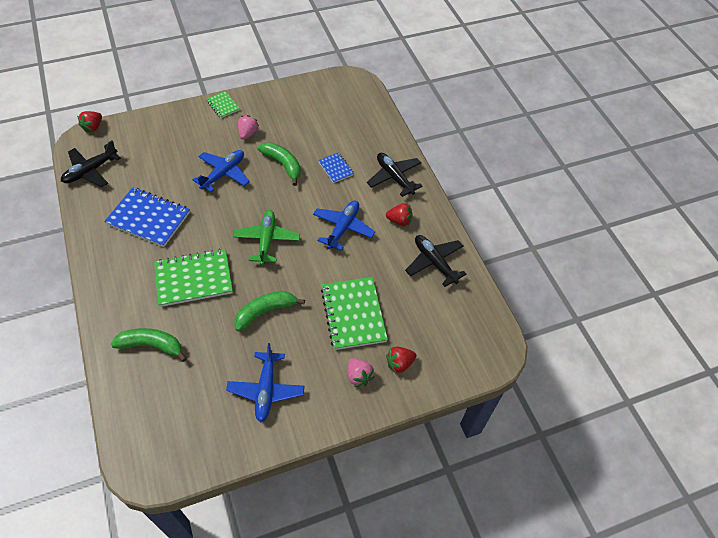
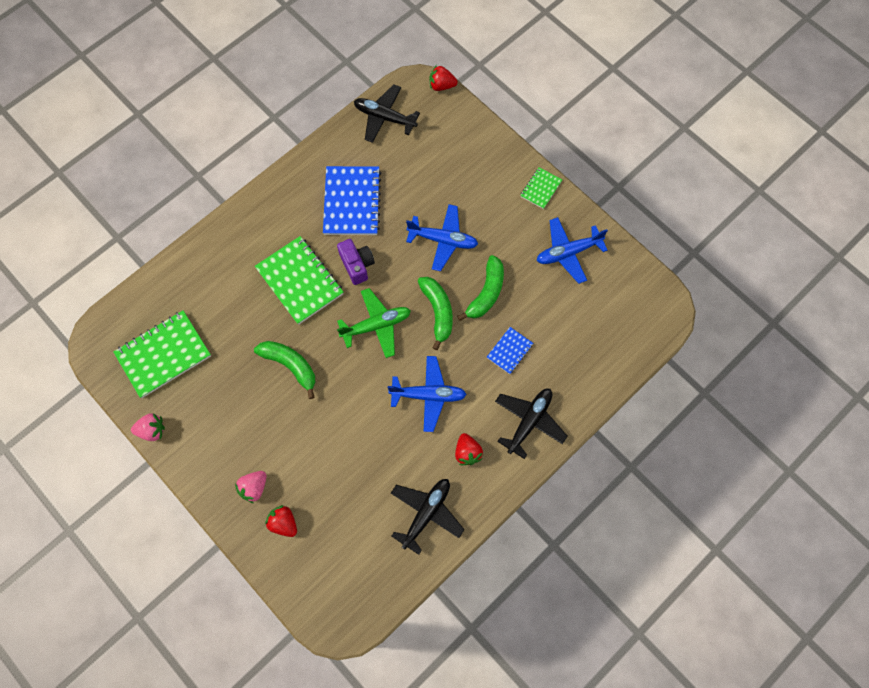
camera: 70 degrees right, 15 degrees up
(152, 345) = (214, 284): green banana -> green banana (438, 312)
(206, 234) = (357, 265): none -> purple camera
(248, 133) = (512, 235): pink strawberry -> pink strawberry (152, 430)
(266, 389) = (208, 406): blue plane -> blue plane (568, 252)
(353, 314) = (323, 452): green notebook -> green notebook (163, 354)

